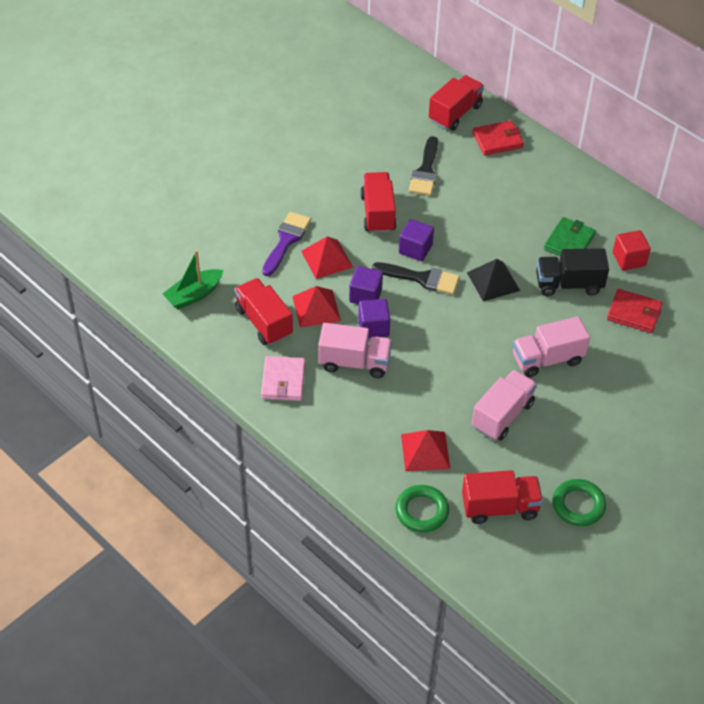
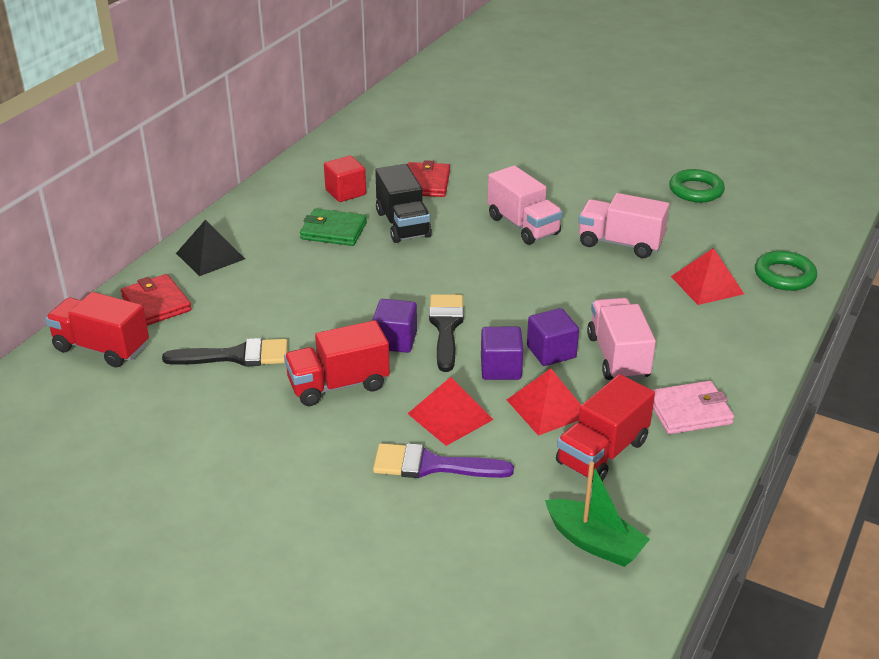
camera: 105 degrees left, 15 degrees down
(493, 281) = (423, 274): black pyramid -> black pyramid (210, 256)
(500, 507) = (737, 231): red truck -> none

